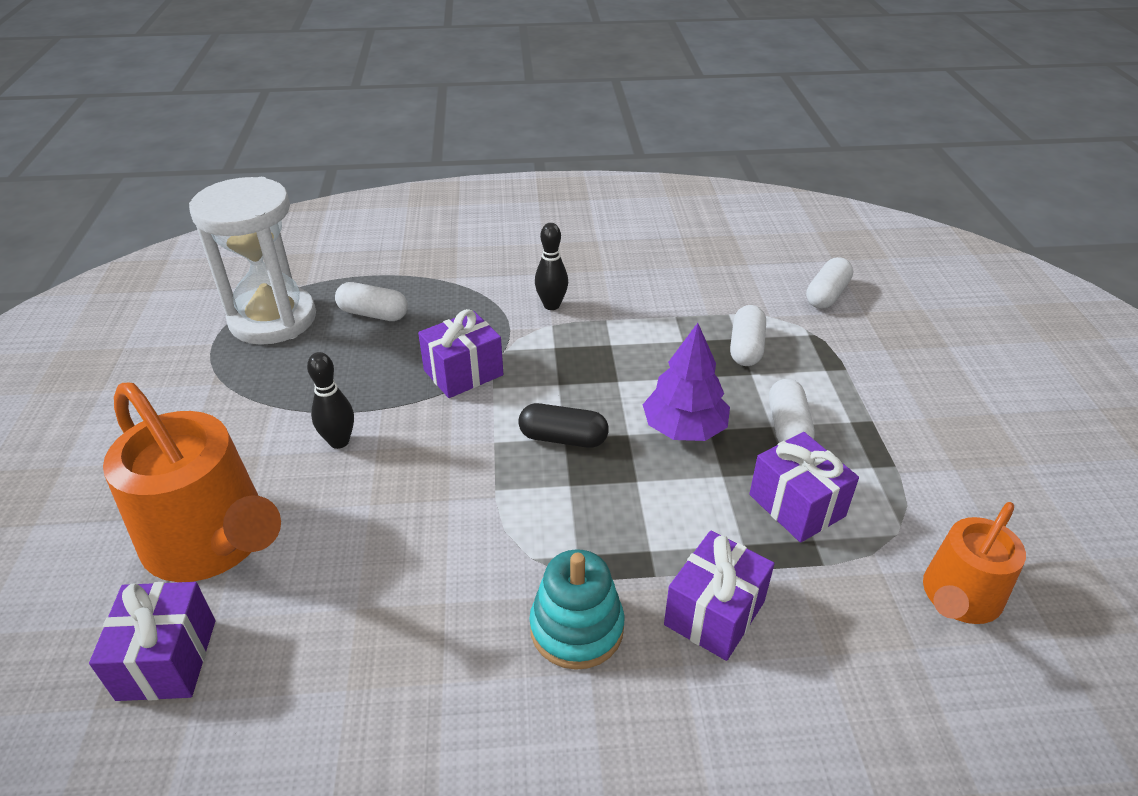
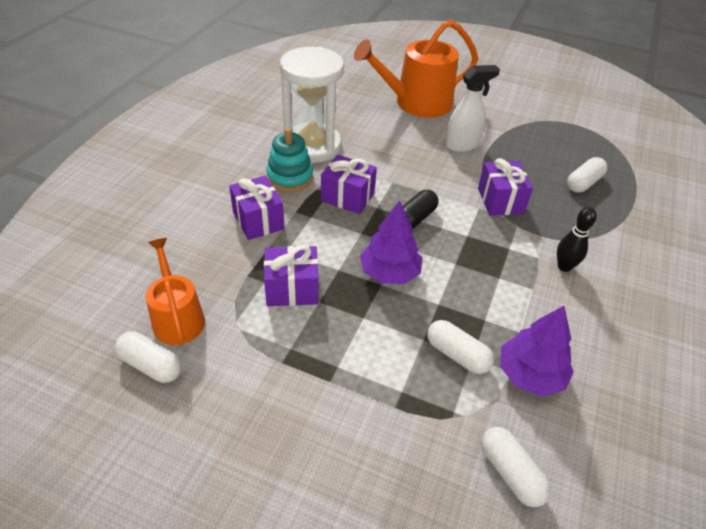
camera: 115 degrees right, 5 degrees up
(167, 659) = (363, 87): purple gift -> purple gift (347, 197)
(273, 319) = (591, 146): white hourglass -> white hourglass (312, 146)
(339, 441) = (462, 145): black bowling pin -> white spray bottle
(720, 302) = (530, 374): none -> purple tree
(788, 427) = (356, 326): white capsule -> white capsule (151, 365)

